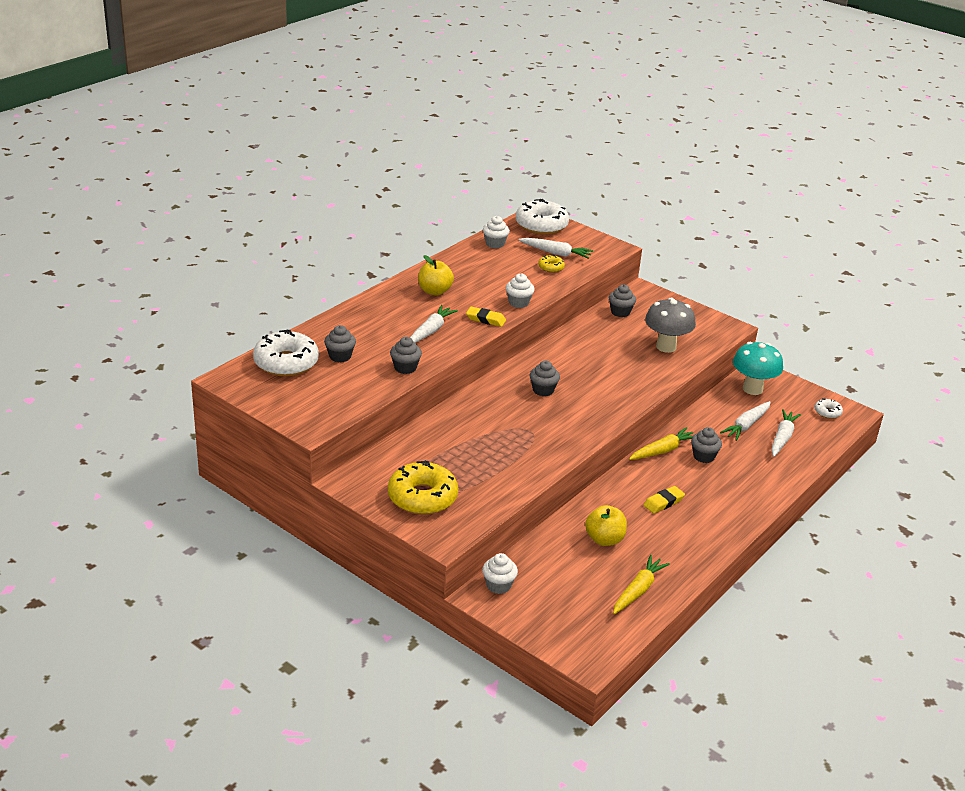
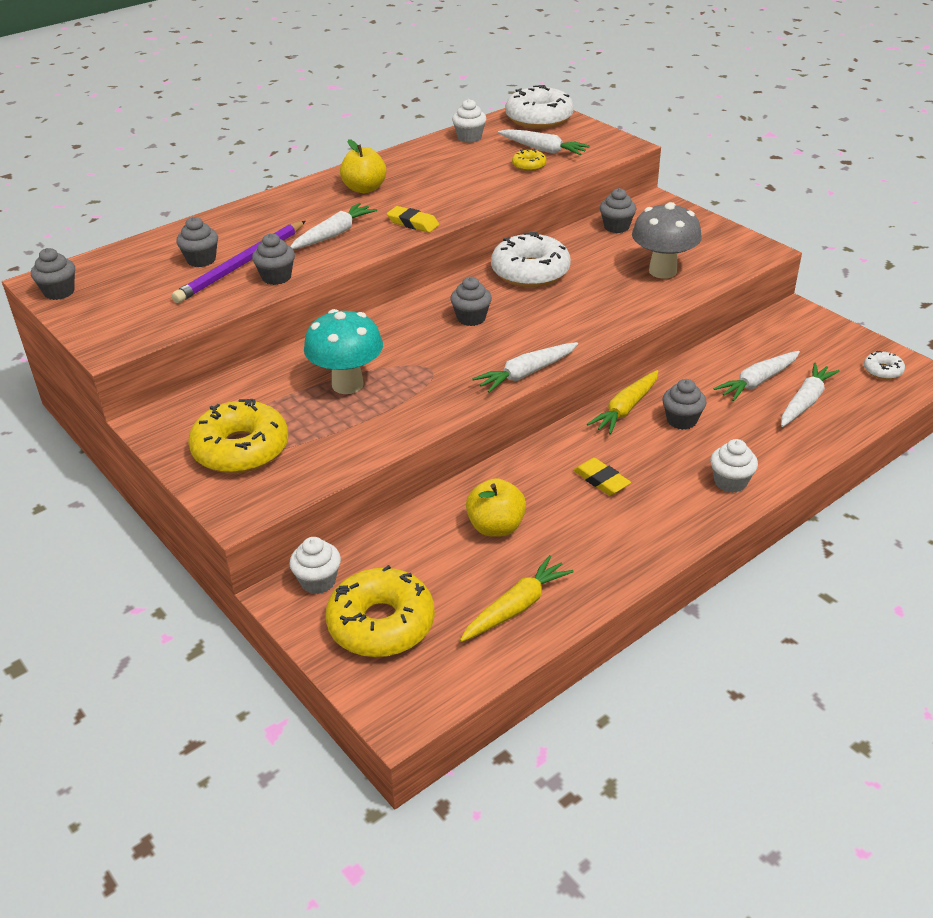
camera: 15 degrees right, 5 degrees up
(244, 387) = (59, 292): none -> grey cupcake
(286, 363) = (129, 265): white donut -> white donut (530, 272)
(373, 359) = (241, 265): none -> purple pencil
(518, 303) = (466, 205): white cupcake -> white cupcake (730, 482)
(553, 609) = (381, 624): none -> yellow donut
(599, 430) = (526, 373): none -> white carrot
(663, 450) = (625, 409): yellow carrot -> yellow carrot turned 150 degrees clockwise
(663, 502) = (601, 480): yellow eraser -> yellow eraser turned 75 degrees clockwise
(752, 389) = (781, 334): turquoise mushroom -> turquoise mushroom (347, 384)

